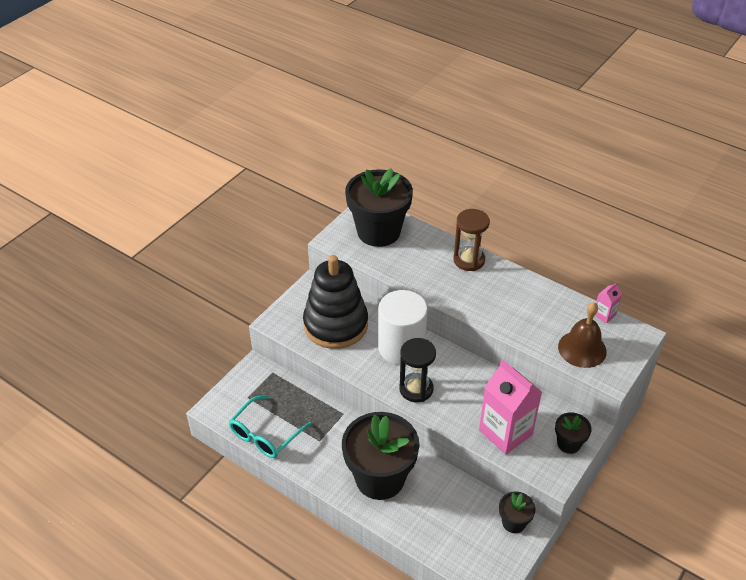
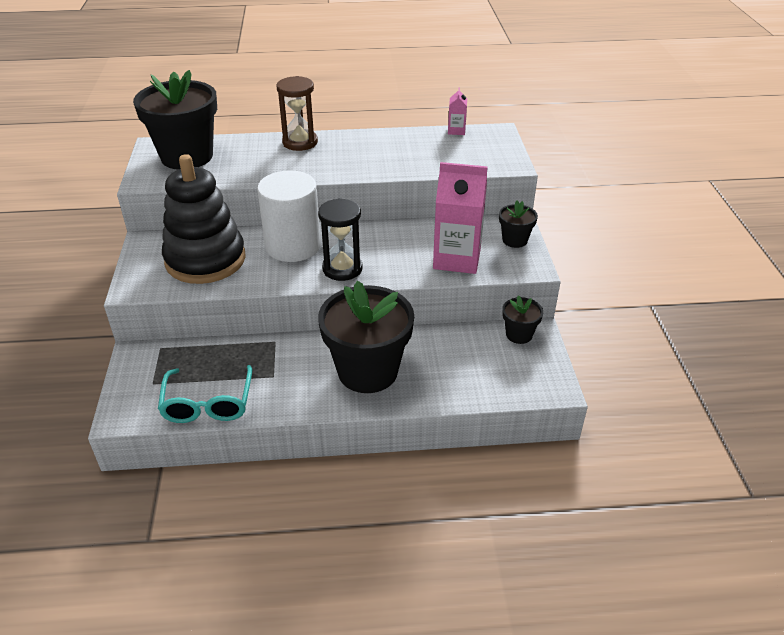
camera: 40 degrees left, 5 degrees down
(582, 349) = (467, 158): brown bell -> none

